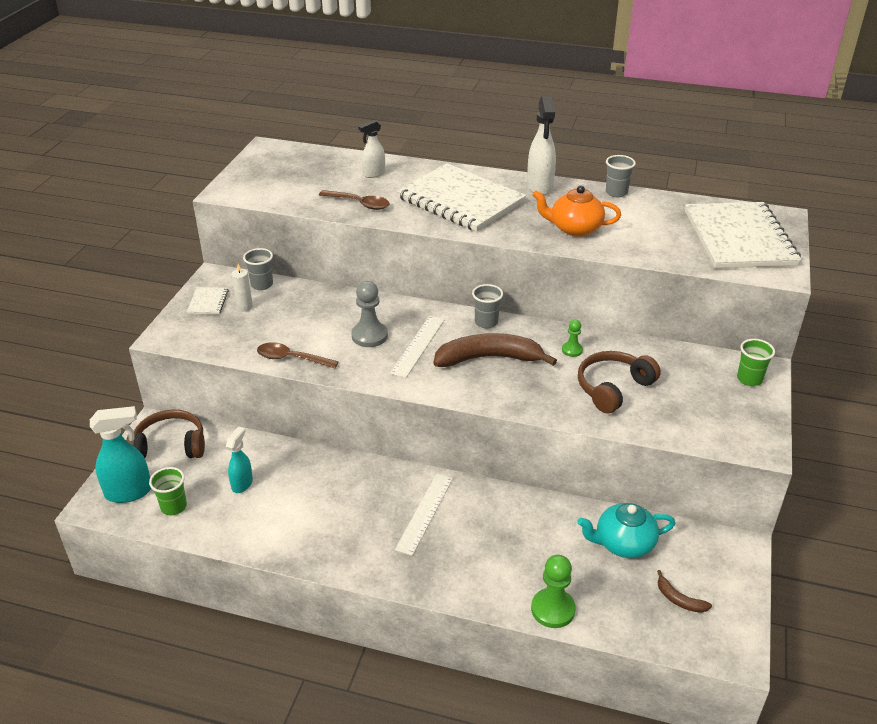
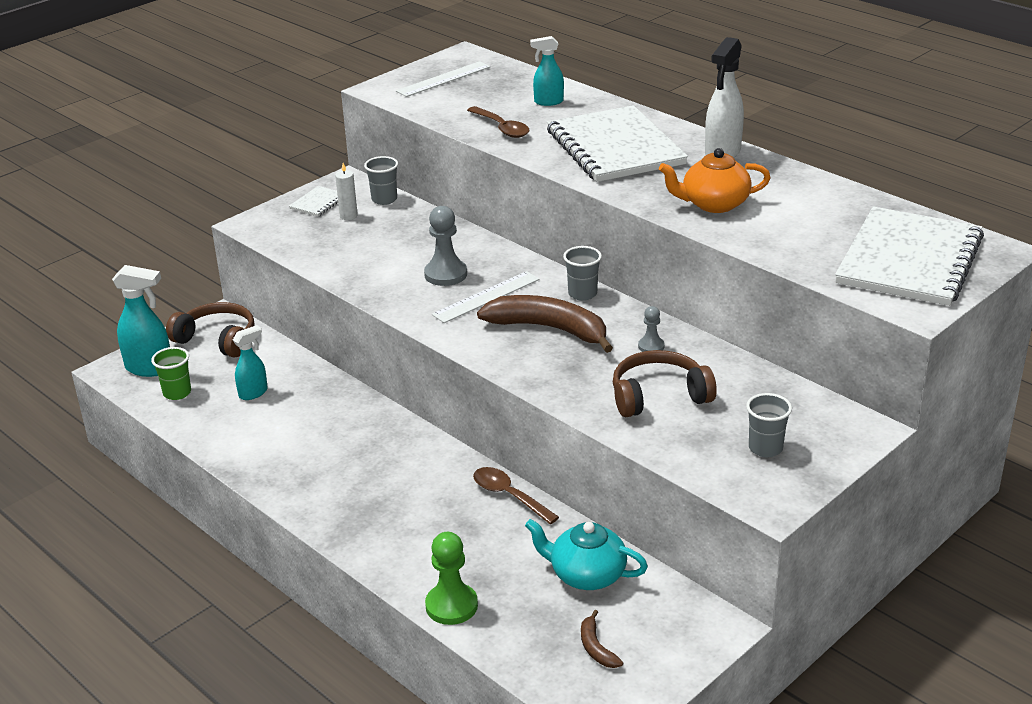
camera: 30 degrees right, 5 degrees down
(291, 359) = (348, 274): brown spoon -> brown spoon (509, 495)
(373, 174) = (548, 102): white spray bottle -> turquoise spray bottle
(424, 513) = (403, 475): white ruler -> white ruler (443, 79)
(572, 350) = (651, 346): green pawn -> grey pawn
(574, 228) = (714, 204): orange teapot -> orange teapot turned 45 degrees counterclockwise
(616, 192) = (809, 178): grey cup -> grey cup (765, 448)
(749, 379) = (836, 434): green cup -> none

